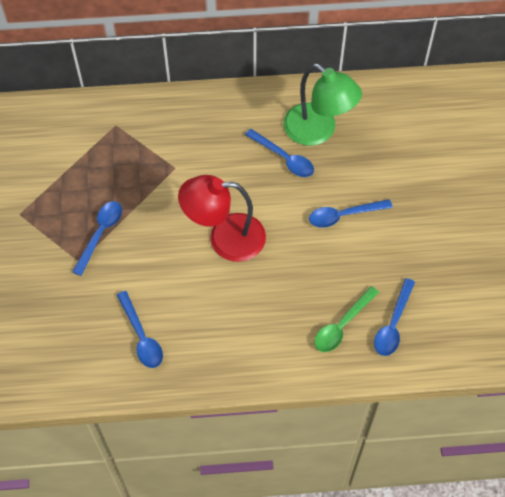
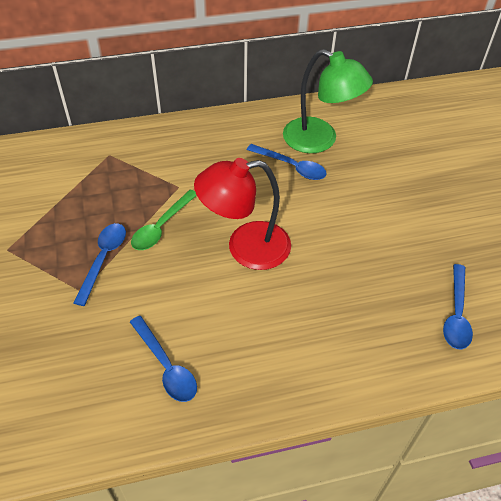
camera: 10 degrees left, 10 degrees down
(342, 325) = (400, 322): green spoon -> green spoon (161, 226)
(343, 215) = (368, 212): blue spoon -> none

